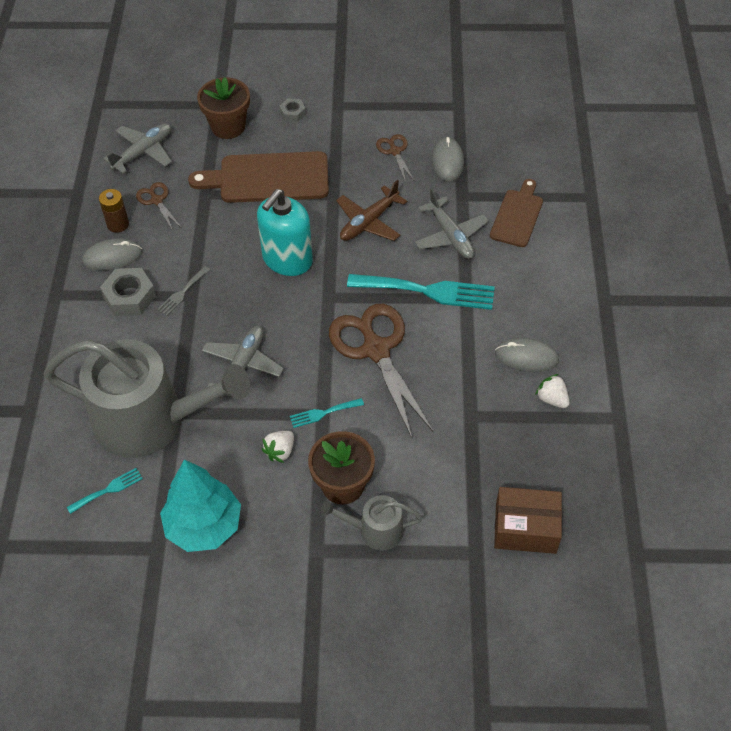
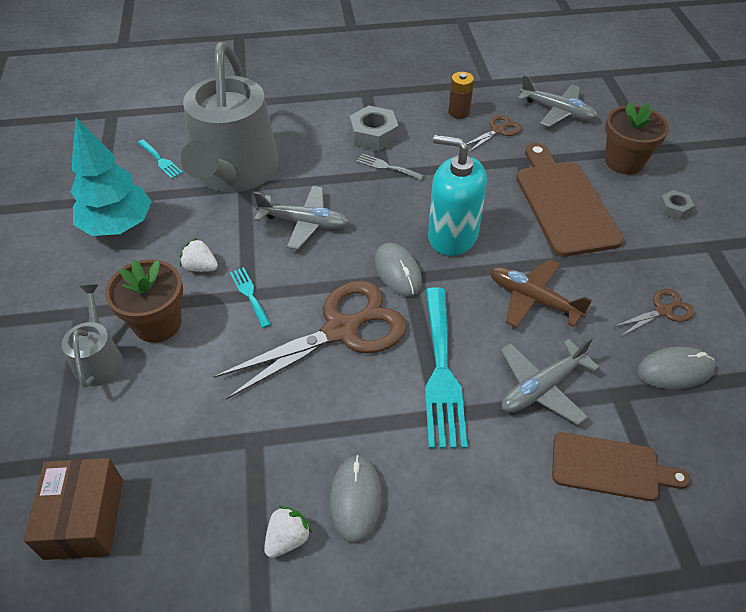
camera: 80 degrees right, 5 degrees down
(112, 257) = (418, 116): grey mouse -> grey mouse (397, 271)

